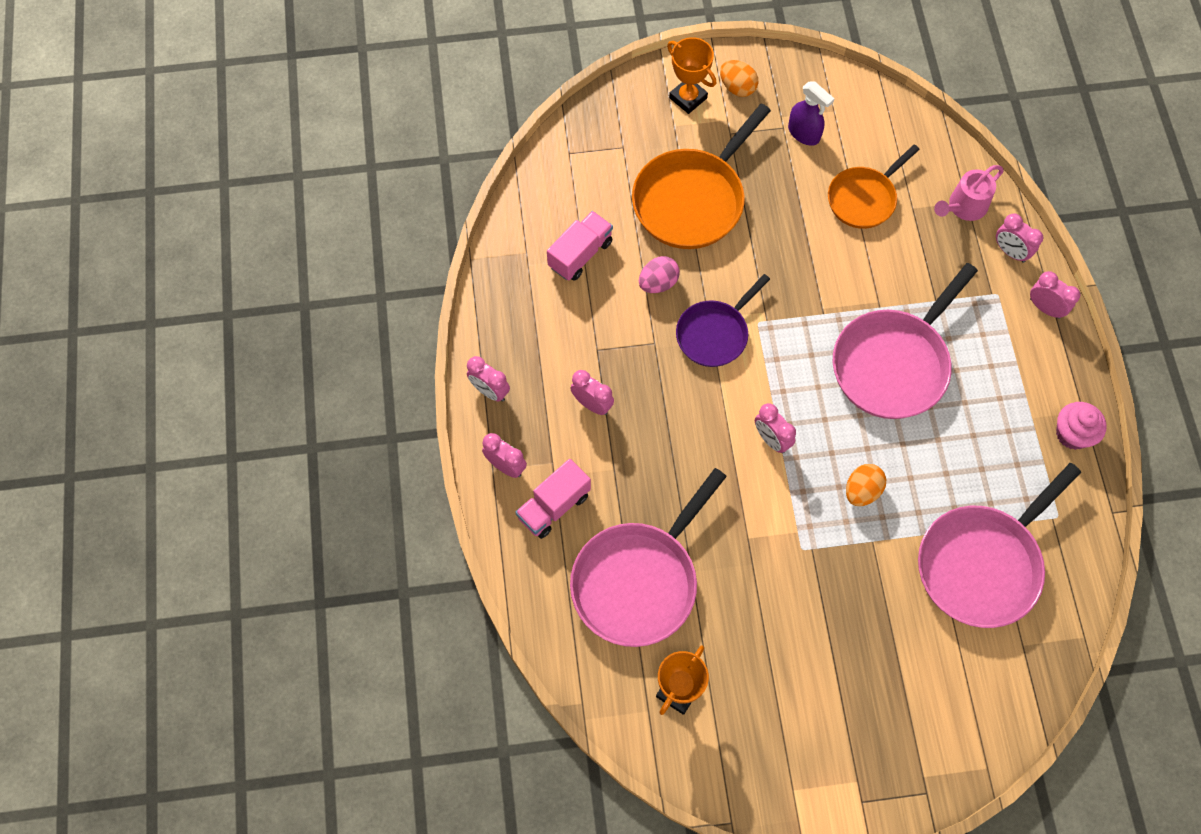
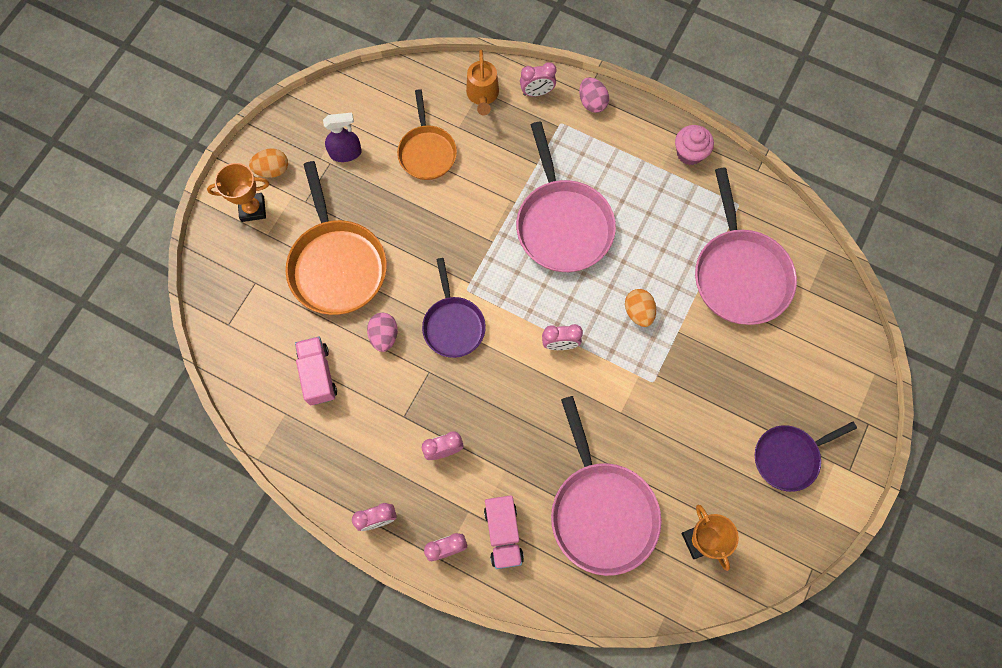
camera: 55 degrees left, 5 degrees up
(828, 730) = (789, 457): none -> purple pan
(963, 207) = (483, 95): pink watering can -> orange watering can
(1045, 308) = (592, 102): pink clock -> pink egg

